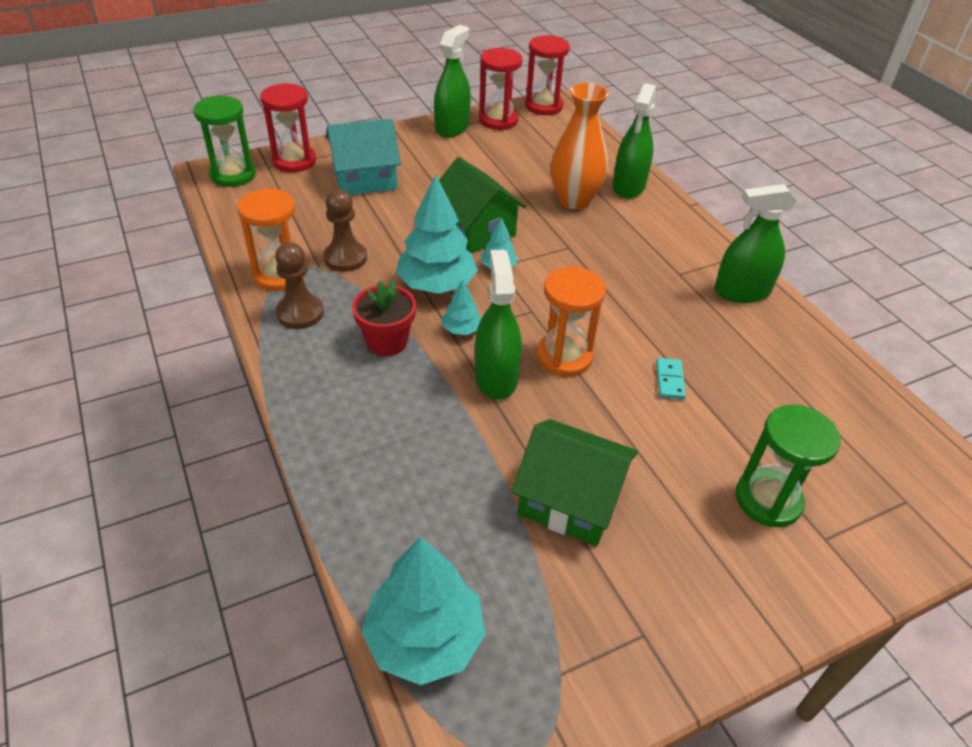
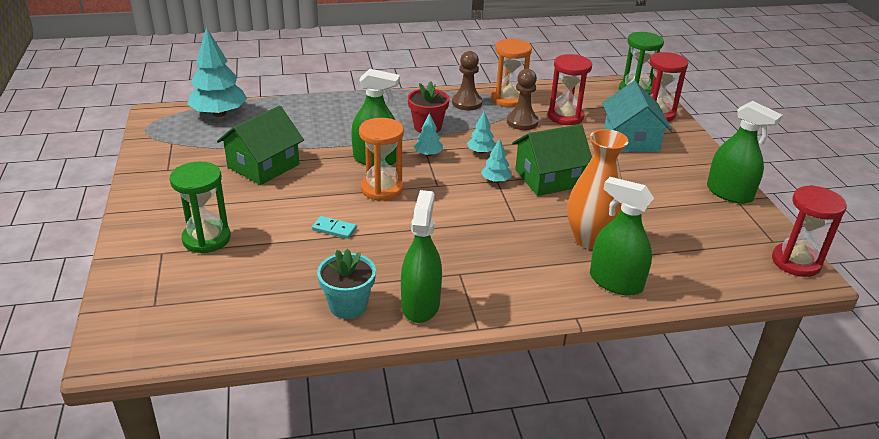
camera: 105 degrees right, 10 degrees down
(437, 285) = (481, 152): turquoise tree -> turquoise tree, size x0.48
(498, 120) = (751, 224): red hourglass -> red hourglass (565, 116)
(780, 339) = (348, 305): none -> turquoise flower pot

